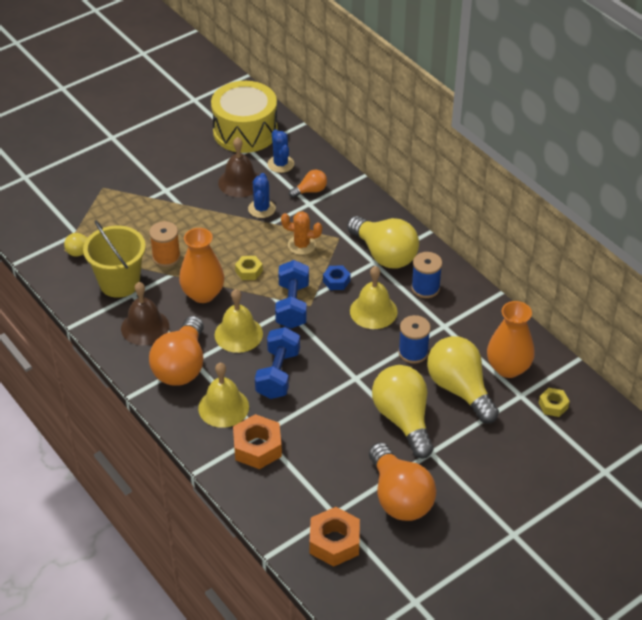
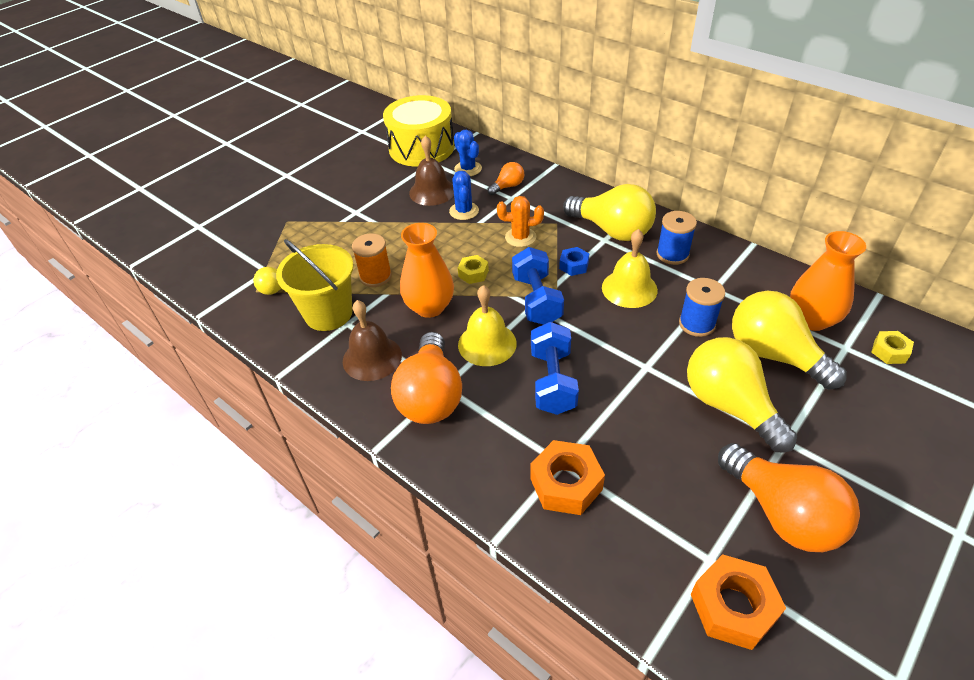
camera: 10 degrees left, 0 degrees up
(223, 407) = (501, 438): yellow bell -> none

